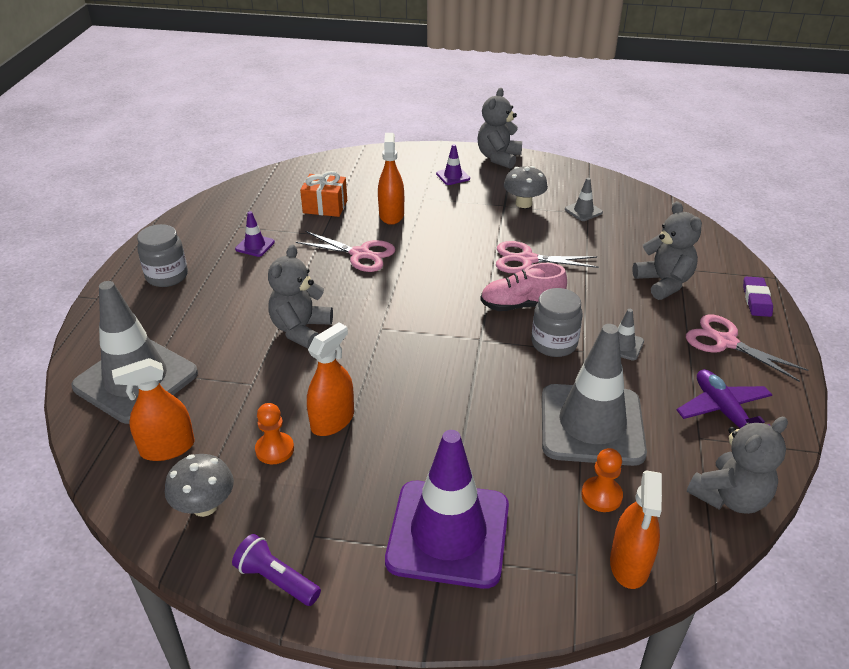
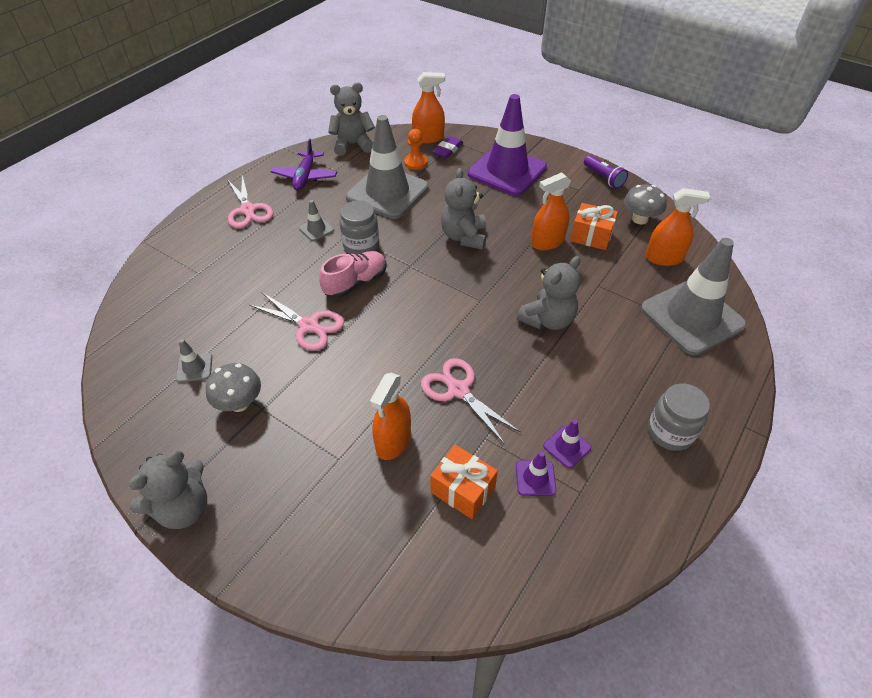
camera: 155 degrees left, 10 degrees up
(274, 449) = (591, 236): orange pawn -> orange gift
(453, 176) = (272, 490): purple traffic cone -> purple traffic cone (535, 478)
(521, 305) = (355, 283): pink shoe -> pink shoe turned 60 degrees counterclockwise
(629, 564) = (428, 138): orange spray bottle -> orange spray bottle turned 45 degrees clockwise
(664, 283) = (227, 264): grey teddy bear -> grey teddy bear (464, 237)
(756, 300) = (184, 230): purple eraser -> purple eraser (448, 150)

